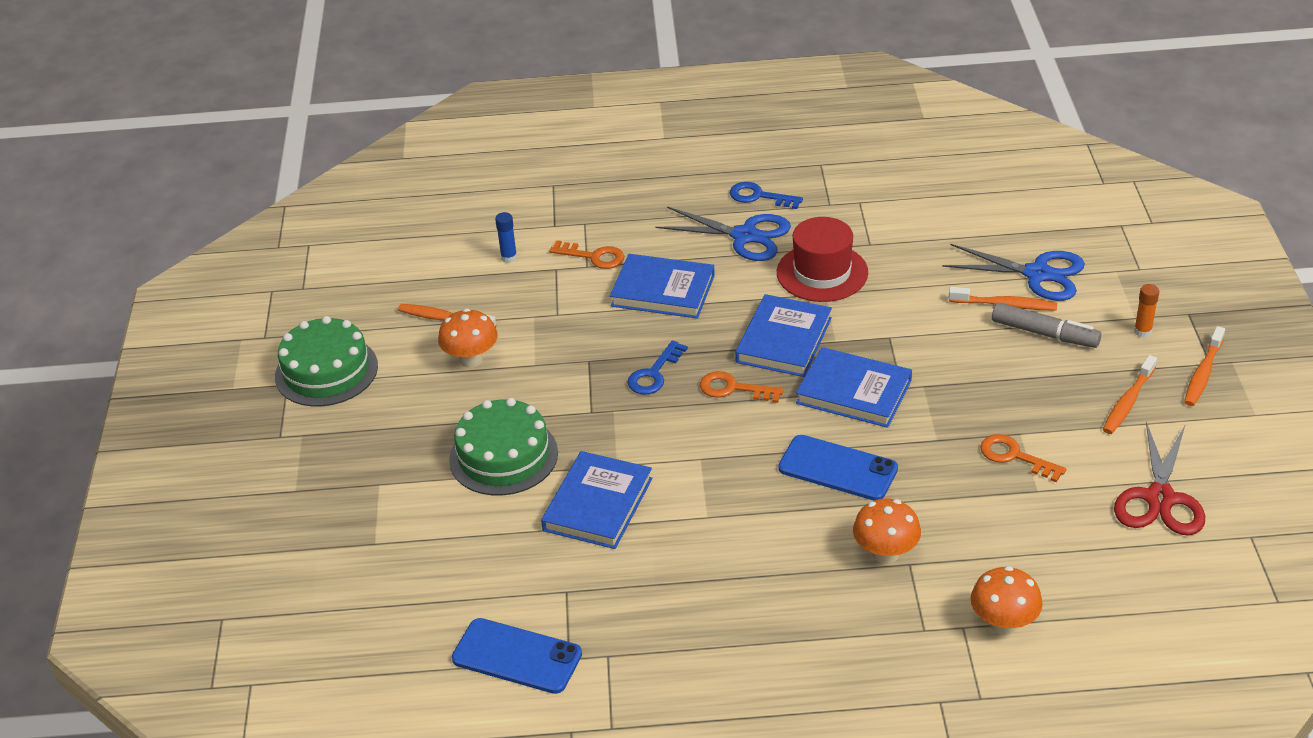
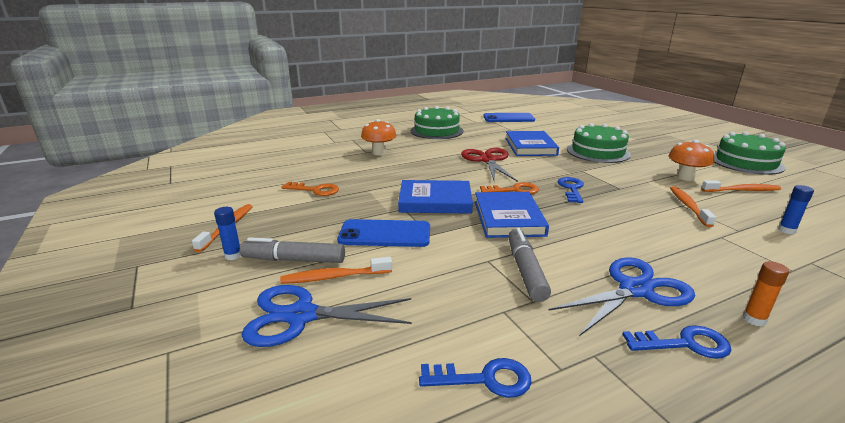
camera: 155 degrees right, 15 degrees down
(593, 256) = (729, 244): orange key -> none
(663, 291) = (636, 231): blue book -> none
(727, 627) = (437, 131): none -> green cake
(744, 236) = (635, 290): blue scissors -> blue scissors turned 150 degrees clockwise
(822, 273) = (525, 271): red hat -> grey marker
(838, 468) = (422, 171): blue phone -> blue phone (385, 234)
(915, 206) = (484, 379): none -> blue key
(1003, 624) = (316, 144): orange mushroom -> none
(1110, 354) = (233, 255): none -> blue glue stick
(1142, 331) = (193, 279): orange glue stick -> orange glue stick (754, 319)
(1159, 498) = (222, 187): red scissors -> red scissors (488, 160)
(1203, 373) = (149, 256): orange toothbrush -> orange toothbrush (688, 206)

